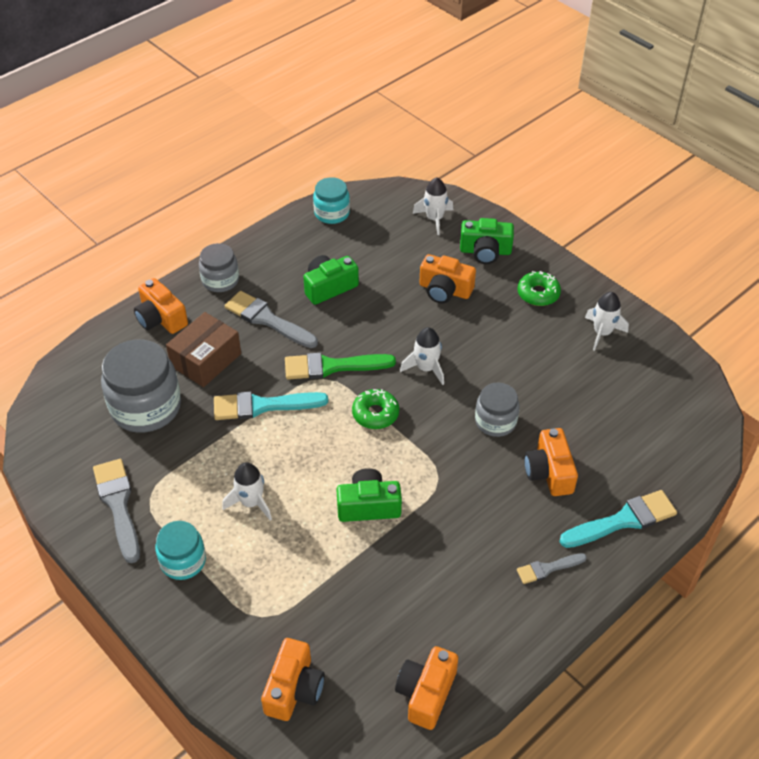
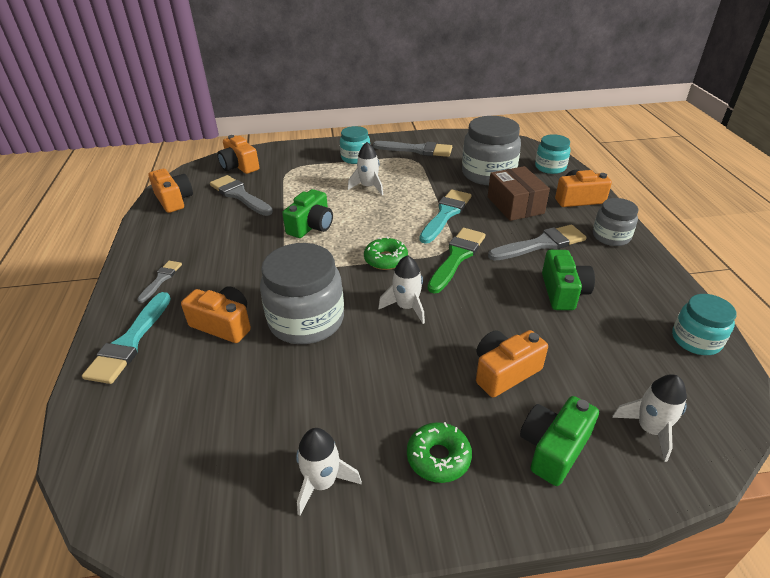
camera: 125 degrees right, 10 degrees down
(95, 360) = (550, 167): none -> turquoise jar
(362, 625) = (239, 195): none -> grey brush
(495, 421) = (306, 320): grey jar -> grey jar, size x1.72

